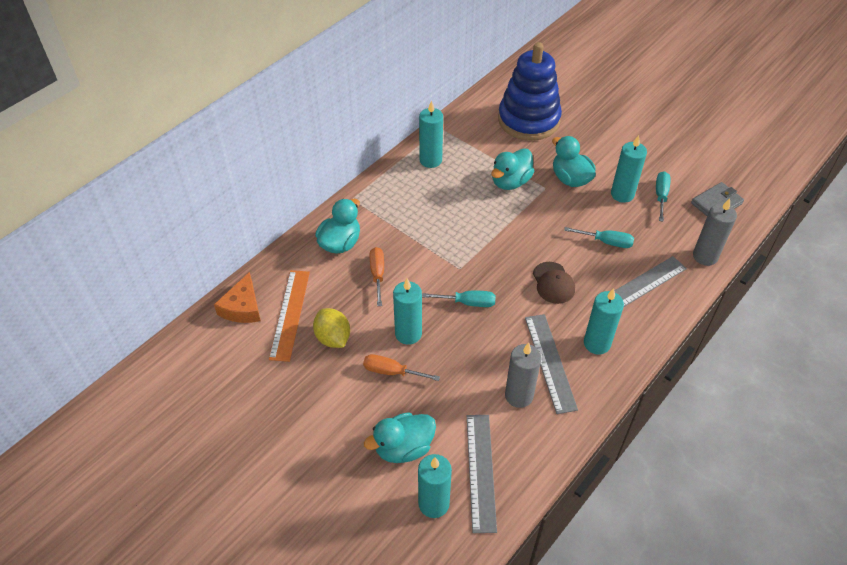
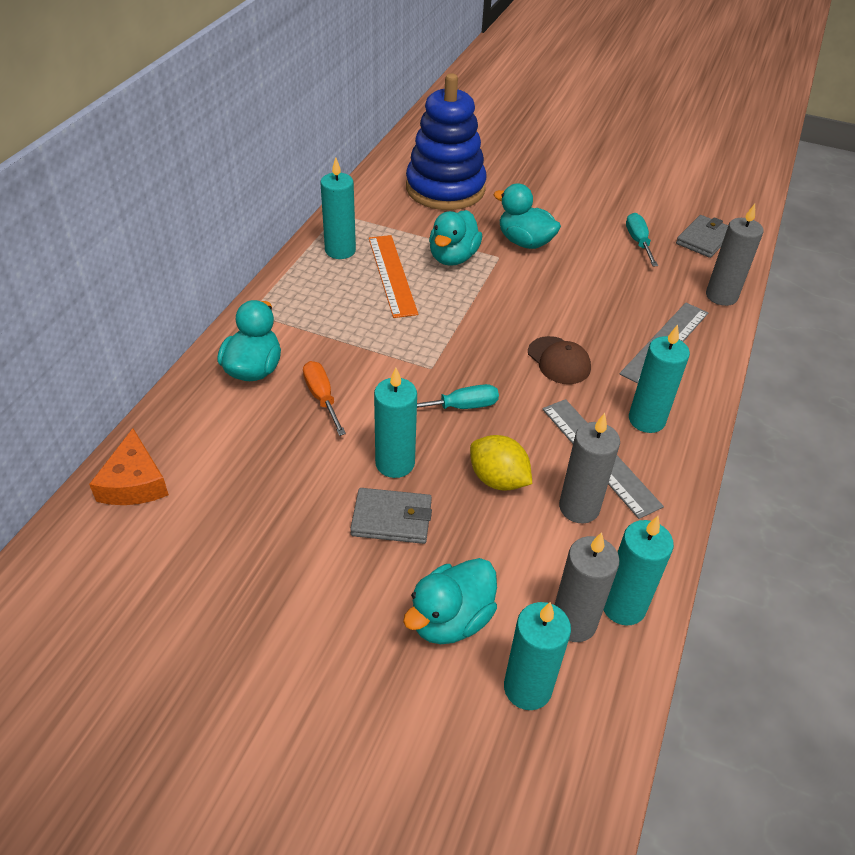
camera: 20 degrees left, 5 degrees down
(290, 314) = (211, 476): orange ruler -> orange ruler (392, 275)
(333, 338) = (288, 493): yellow lemon -> yellow lemon (498, 479)
(392, 372) = (392, 519): orange screwdriver -> grey wallet
(480, 471) = (573, 622): grey ruler -> grey candle
(606, 242) = (600, 302): turquoise screwdriver -> none
(622, 194) = (593, 248): turquoise candle -> turquoise candle (623, 606)

